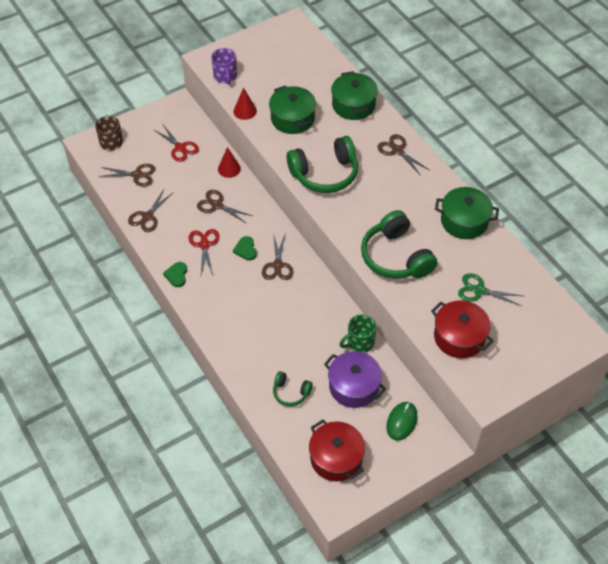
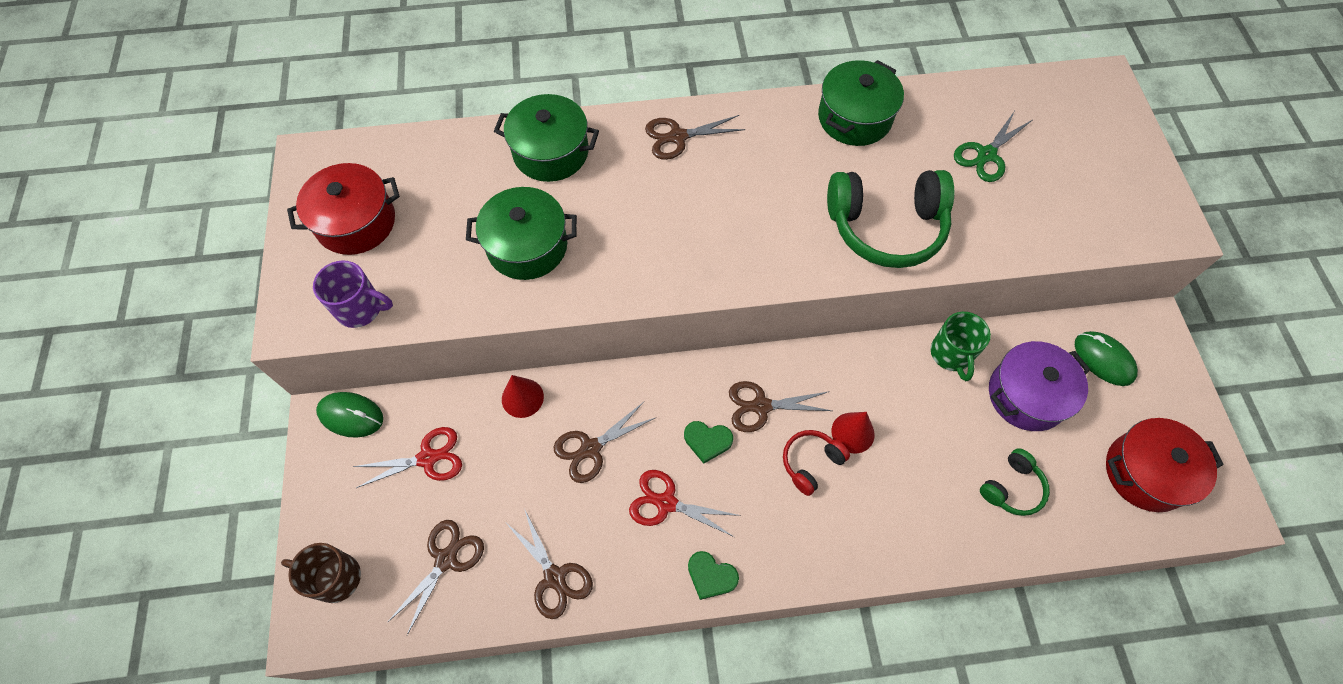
camera: 65 degrees left, 10 degrees up
(186, 112) = (351, 415): none -> green mouse
(245, 111) = (463, 310): red cone -> red cone (853, 432)
(257, 297) = (811, 463): none -> red headphones
(278, 265) = (761, 406): brown scissors -> brown scissors turned 150 degrees clockwise
(325, 174) = (674, 250): green headphones -> none
(459, 337) = (1061, 213): red pot -> red pot (356, 222)

